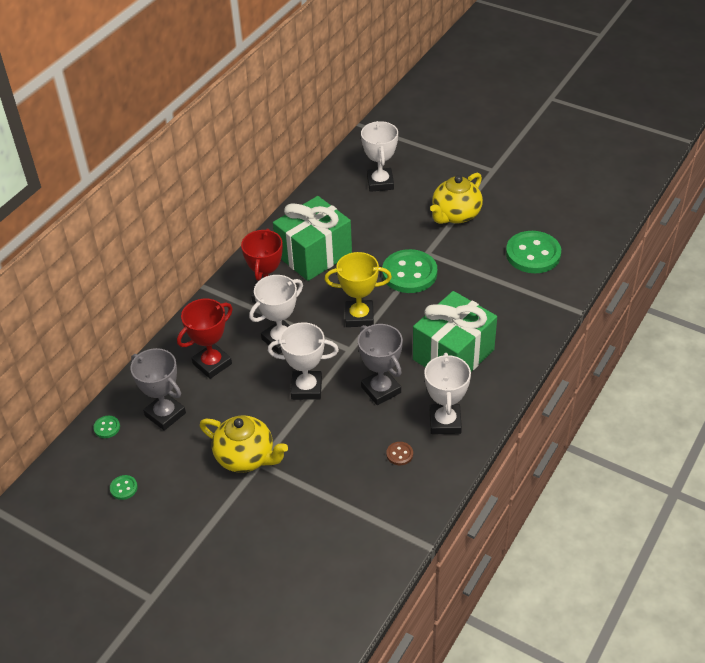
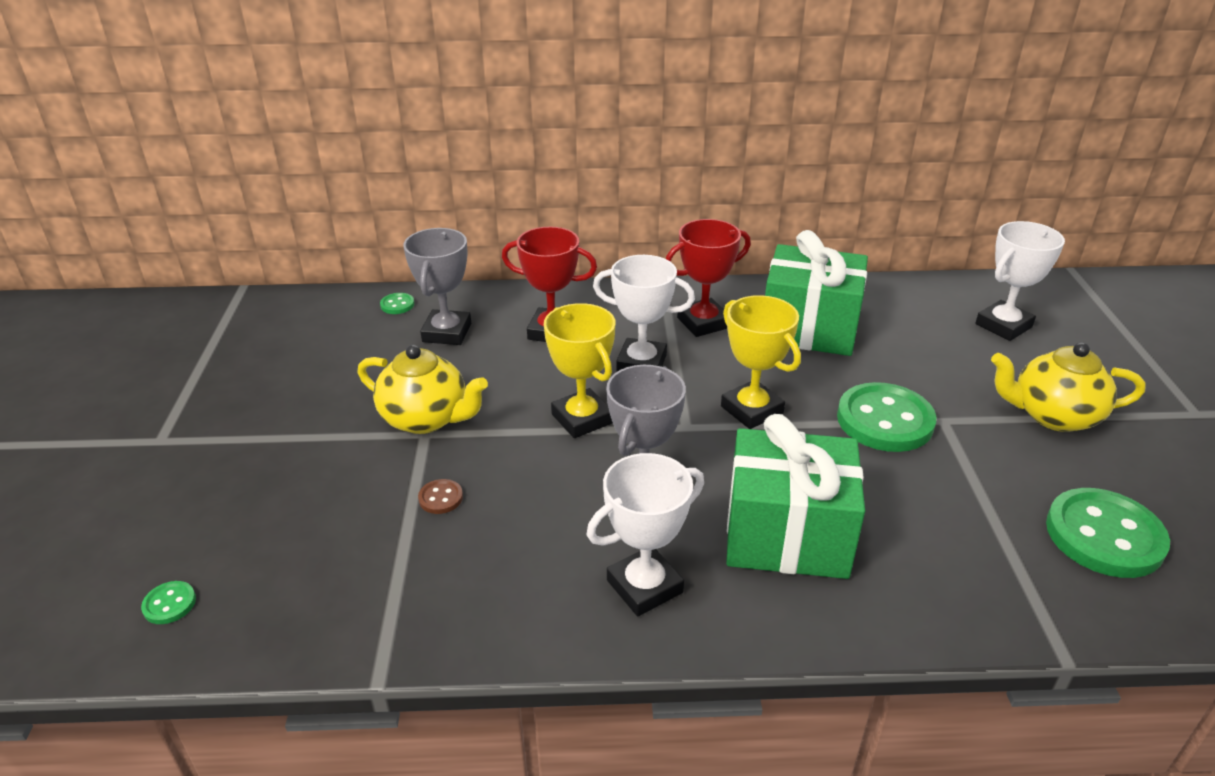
camera: 55 degrees right, 10 degrees down
(123, 488) = (317, 351): green button -> green button (169, 604)
(246, 457) = (426, 418): yellow teapot -> yellow teapot turned 60 degrees counterclockwise
(306, 388) = (582, 419): white trophy -> yellow trophy
(399, 454) = (539, 562): brown button -> brown button (440, 498)

